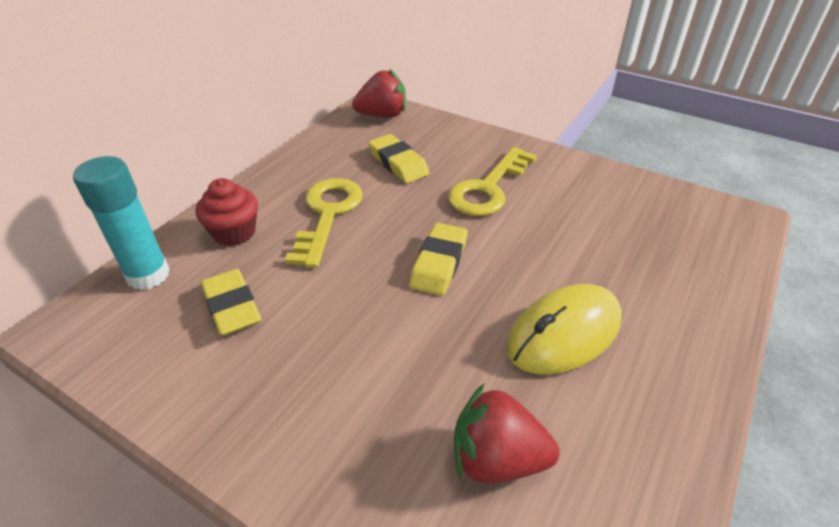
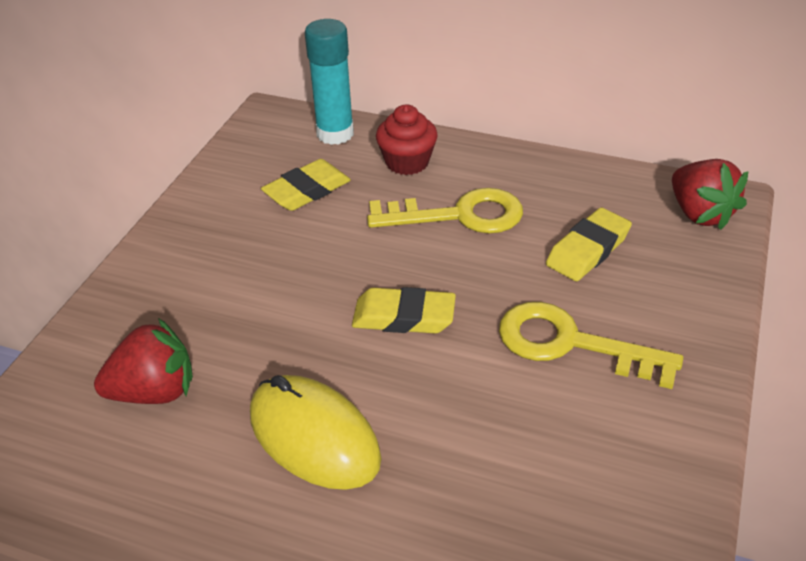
camera: 80 degrees right, 0 degrees up
(497, 459) = (154, 391): red strawberry -> red strawberry turned 75 degrees clockwise

